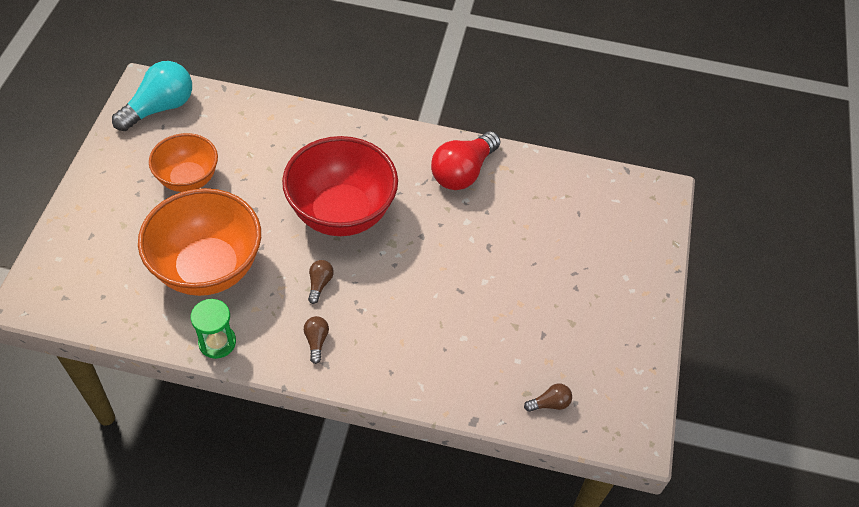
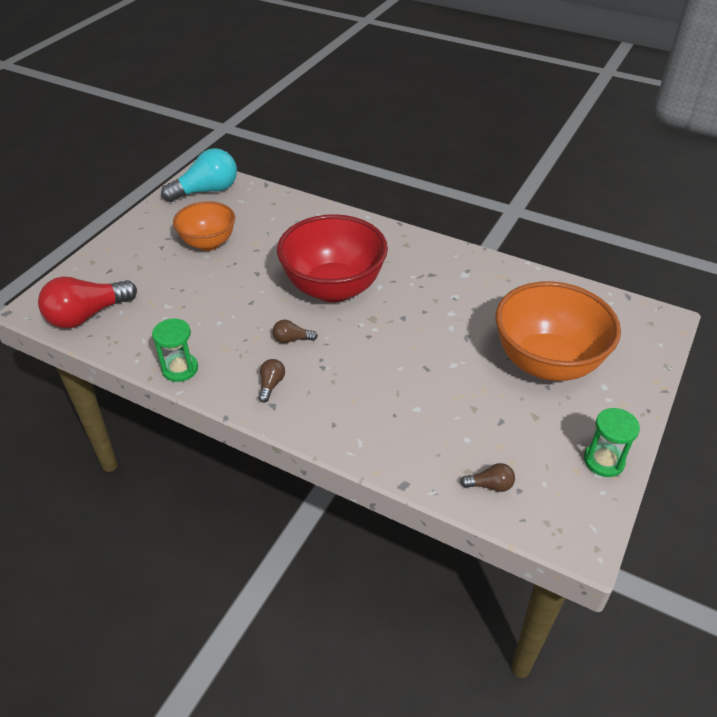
camera: 20 degrees right, 10 degrees down
(208, 268) = (196, 310): orange bowl -> orange bowl (547, 363)
(319, 284) = (292, 339): brown light bulb -> brown light bulb turned 120 degrees counterclockwise
(463, 172) = (459, 274): red light bulb -> red light bulb (87, 315)
(640, 356) = (603, 461): none -> green hourglass

